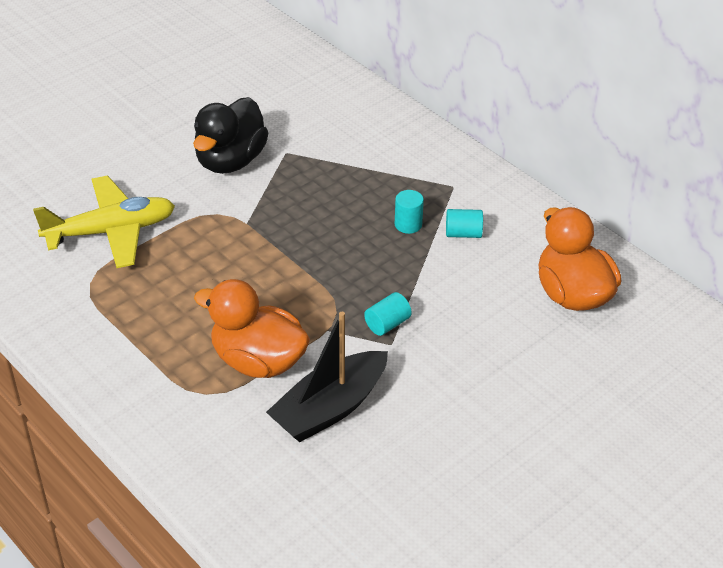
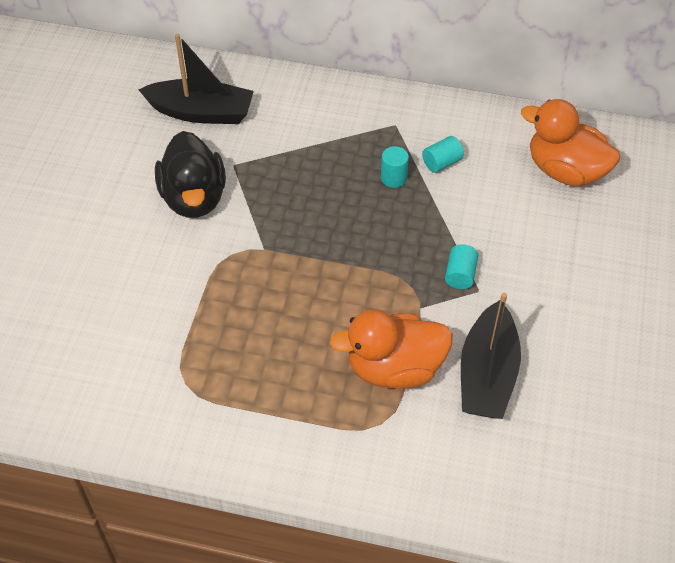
camera: 35 degrees left, 10 degrees up
(111, 231) = (155, 324): yellow plane -> none
(300, 103) = (201, 112): none -> black boat

